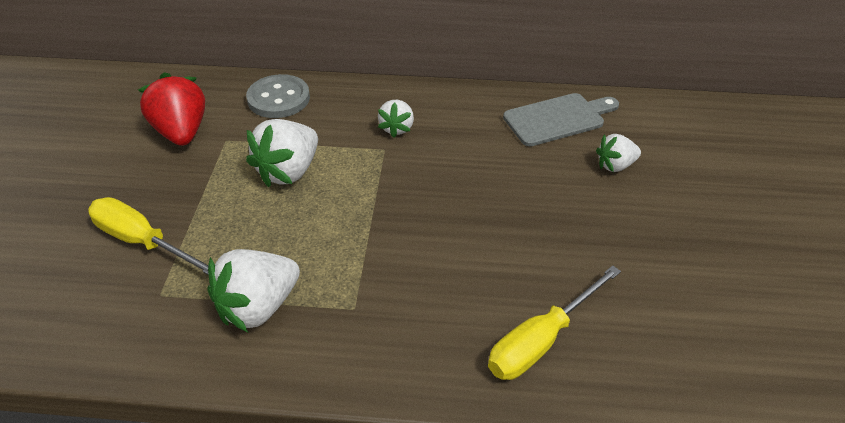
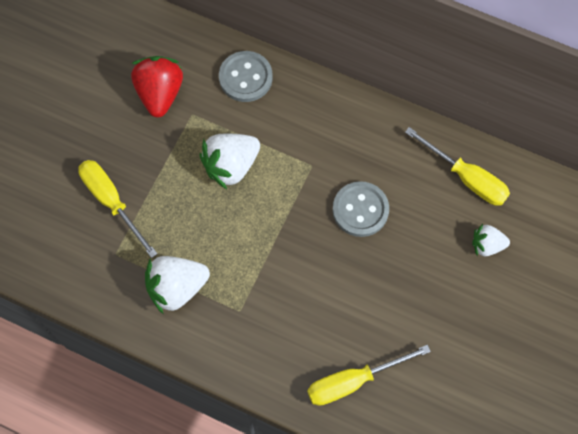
camera: 20 degrees right, 25 degrees up
(397, 128) = (330, 145): white strawberry -> none
(458, 172) = (360, 210): none -> grey button
(558, 119) = (466, 178): grey cutting board -> yellow screwdriver

